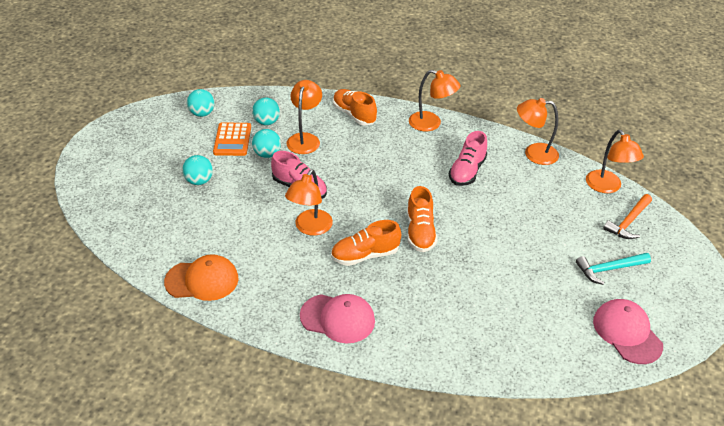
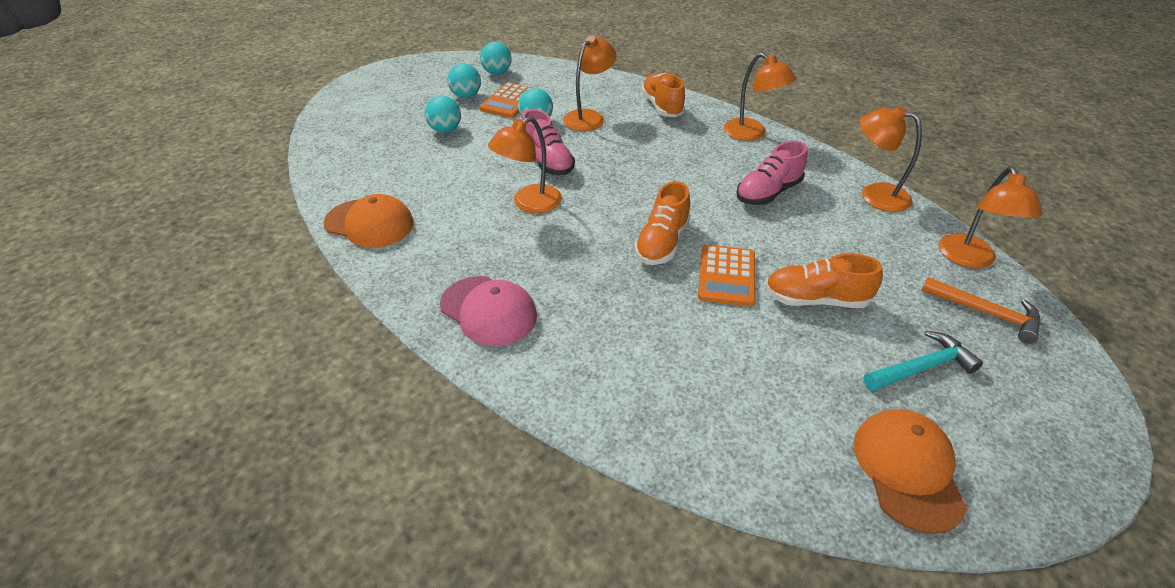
camera: 25 degrees right, 0 degrees up
(267, 122) = (558, 93): turquoise ball -> turquoise ball (466, 96)
(365, 255) = (574, 250): orange shoe -> orange shoe (815, 299)
(473, 243) = (726, 276): none -> orange calculator
(609, 269) = (921, 367): turquoise hammer -> turquoise hammer turned 150 degrees clockwise
(627, 333) = (907, 470): pink cap -> orange cap
(629, 222) = (985, 313): orange hammer -> orange hammer turned 120 degrees counterclockwise

